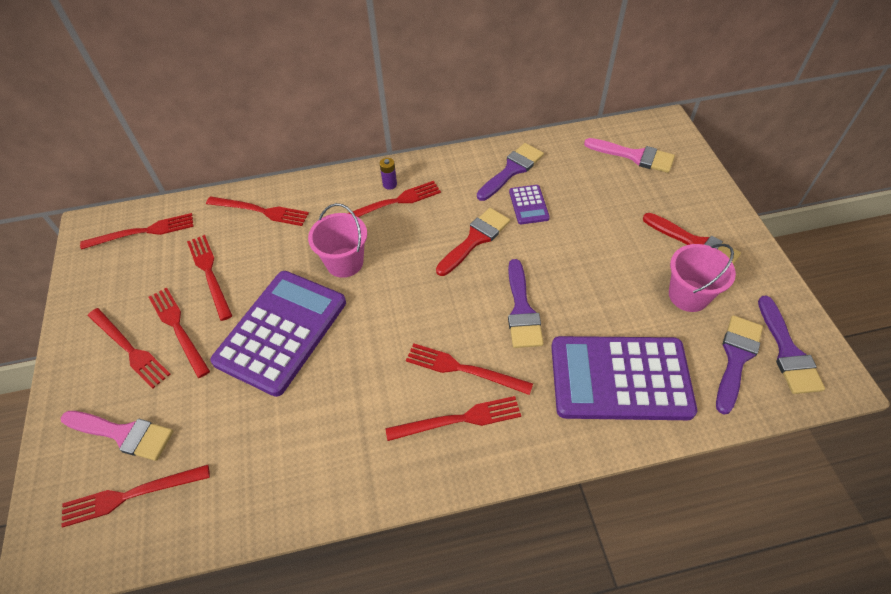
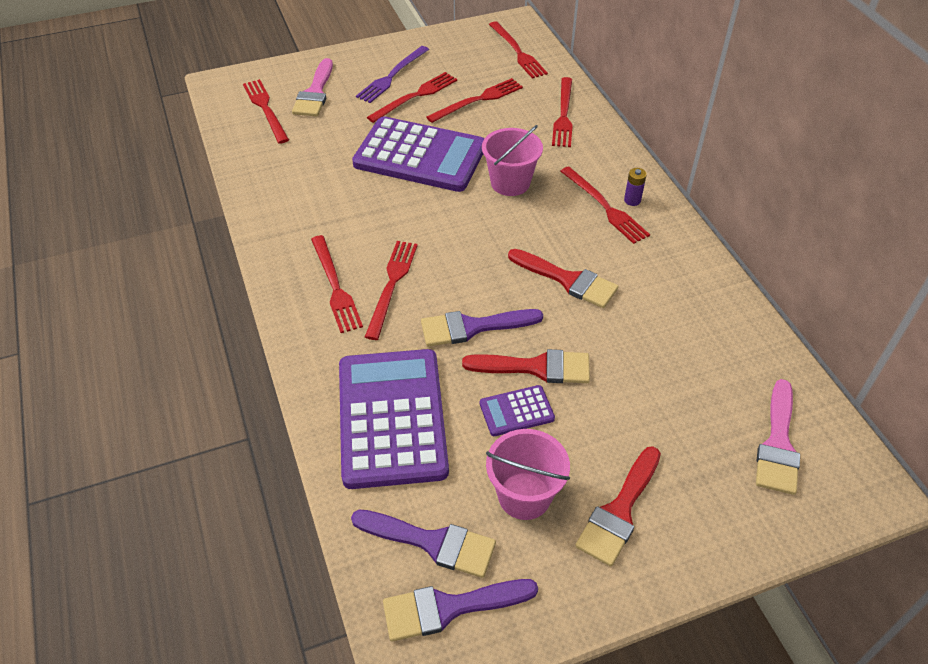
camera: 80 degrees right, 5 degrees down
(129, 349) = (392, 76): red fork -> purple fork
(512, 170) = (696, 306): purple brush -> none
(528, 205) = (638, 326): purple calculator -> purple calculator (516, 411)
(567, 272) = (536, 367): none -> red brush

